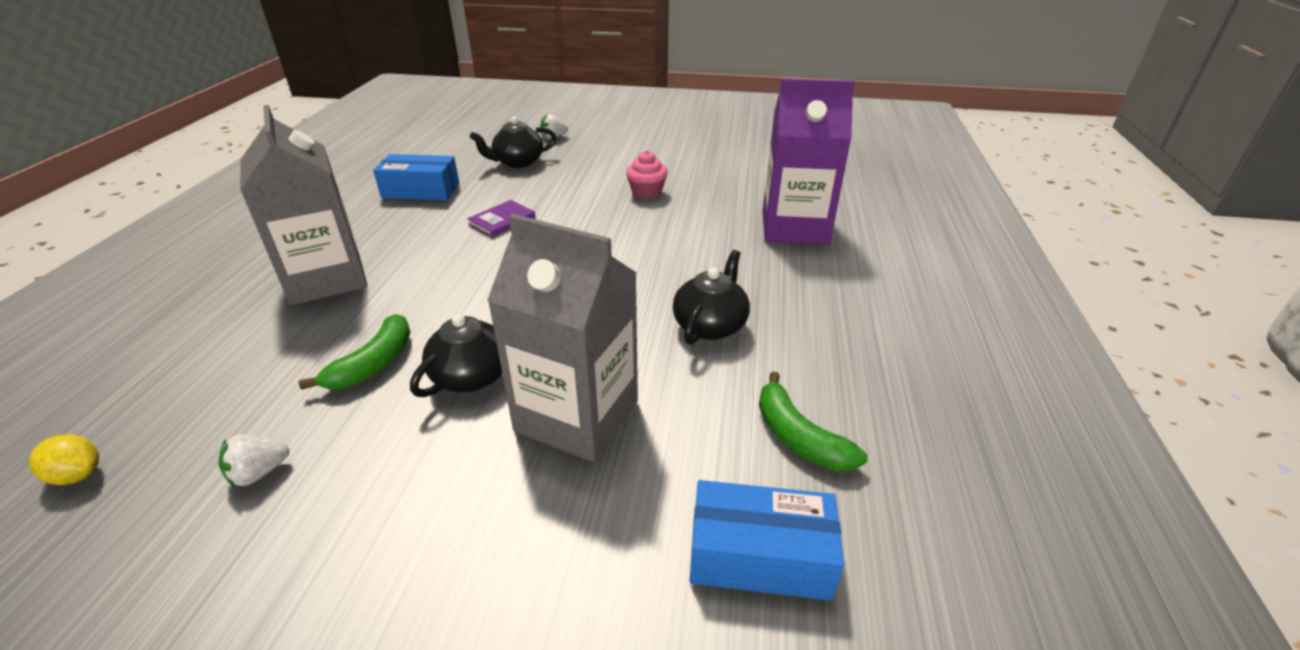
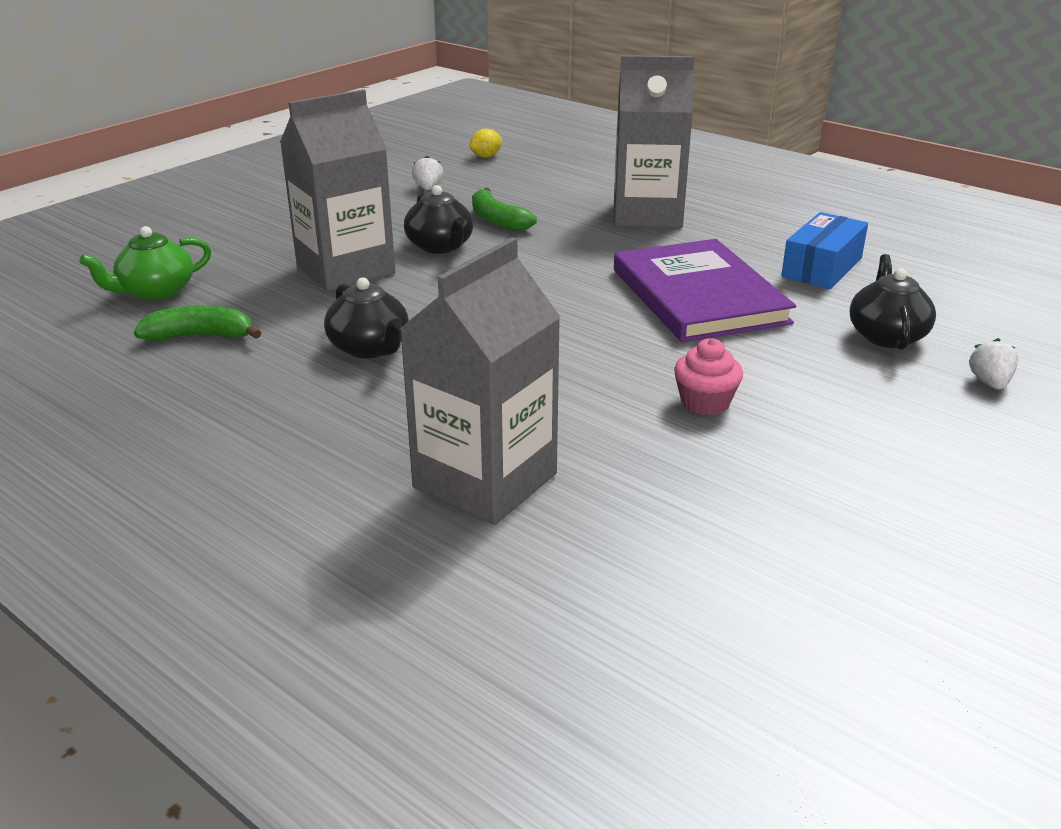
camera: 120 degrees right, 5 degrees down
(502, 220) = (699, 296): purple book -> purple book, size x2.38
(760, 556) = (155, 292): blue box -> green teapot
(794, 228) = (485, 481): purple carton -> grey carton

